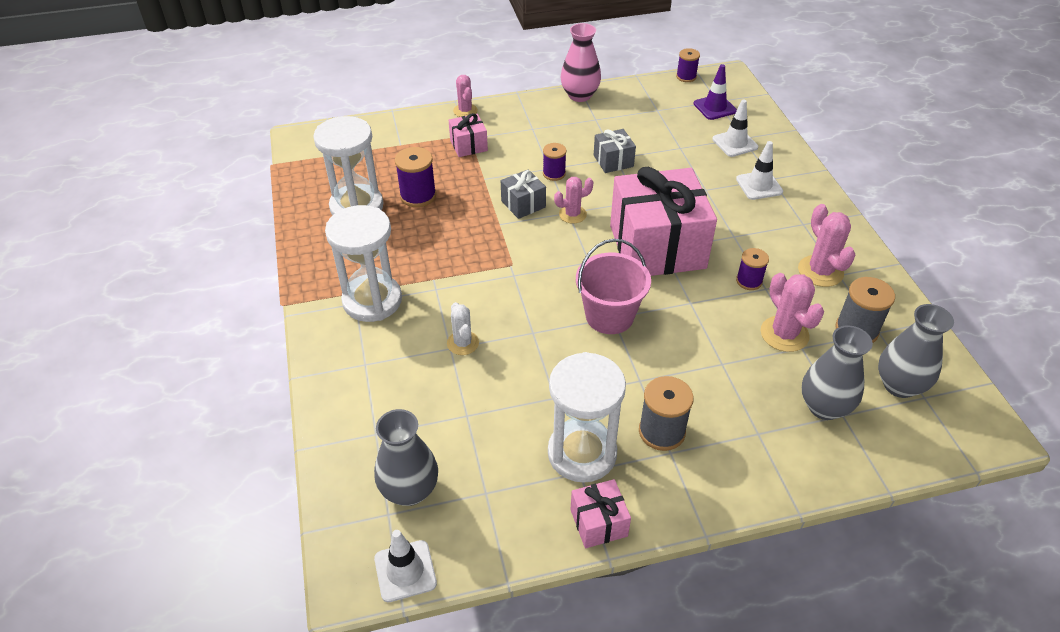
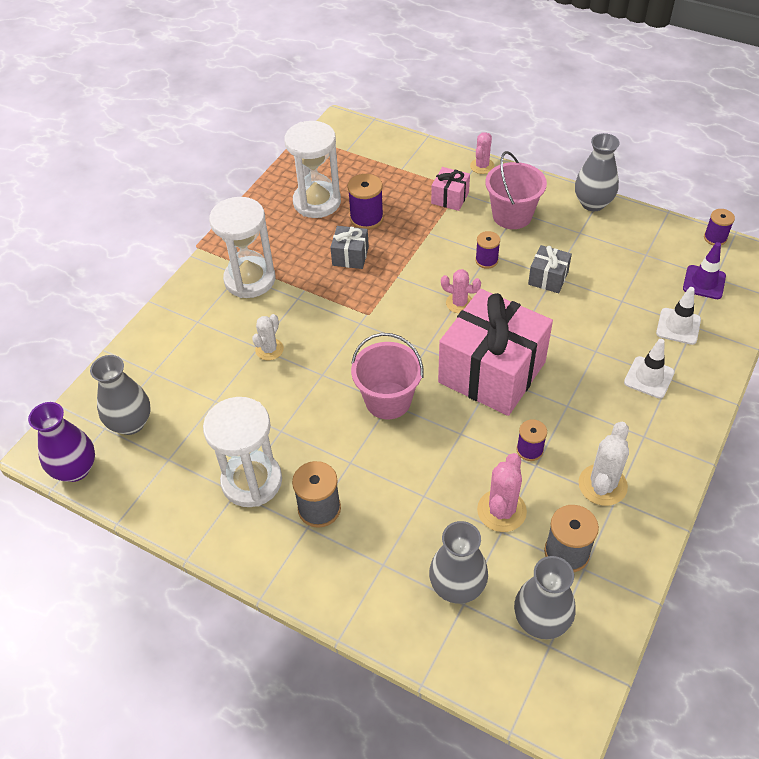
camera: 45 degrees right, 5 degrees up
(405, 571) = (75, 469): white traffic cone -> purple vase
(523, 204) = (433, 271): grey gift -> grey gift (350, 256)
(533, 133) = (512, 215): none -> pink bucket
(579, 95) = (593, 203): pink vase -> grey vase
(598, 523) = (207, 533): pink gift -> none
(820, 271) = (602, 485): pink cactus -> white cactus

